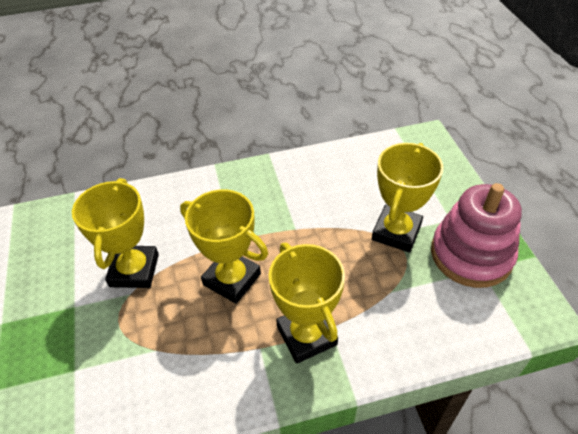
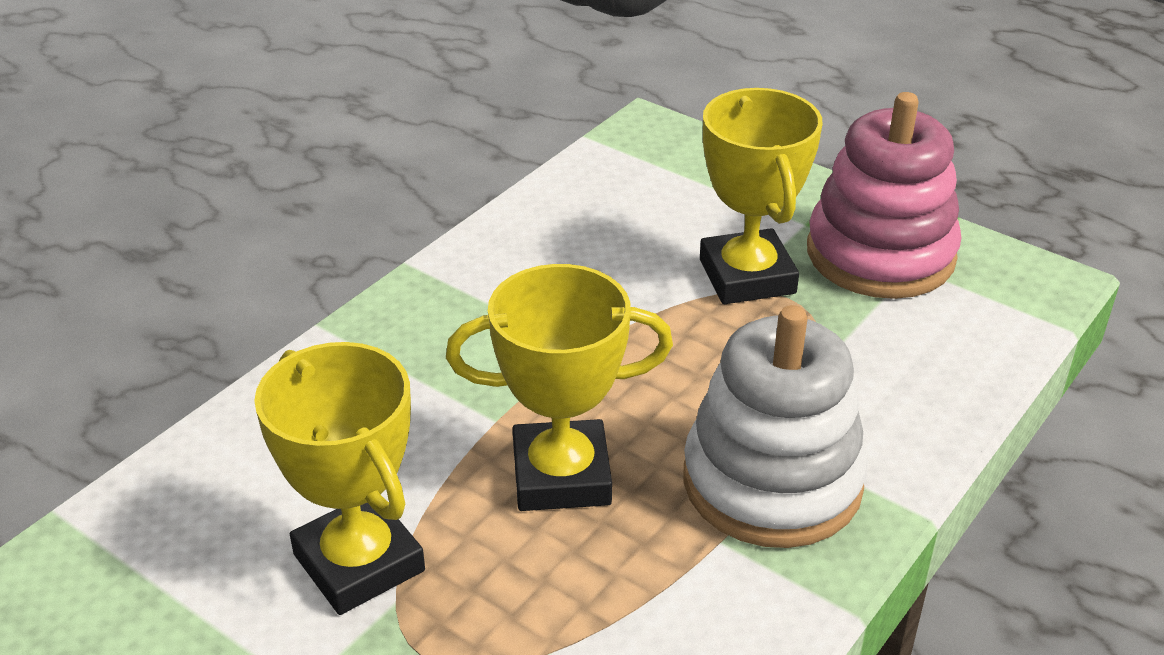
camera: 40 degrees left, 10 degrees down
(306, 335) = (772, 482): yellow trophy -> white stacking toy

